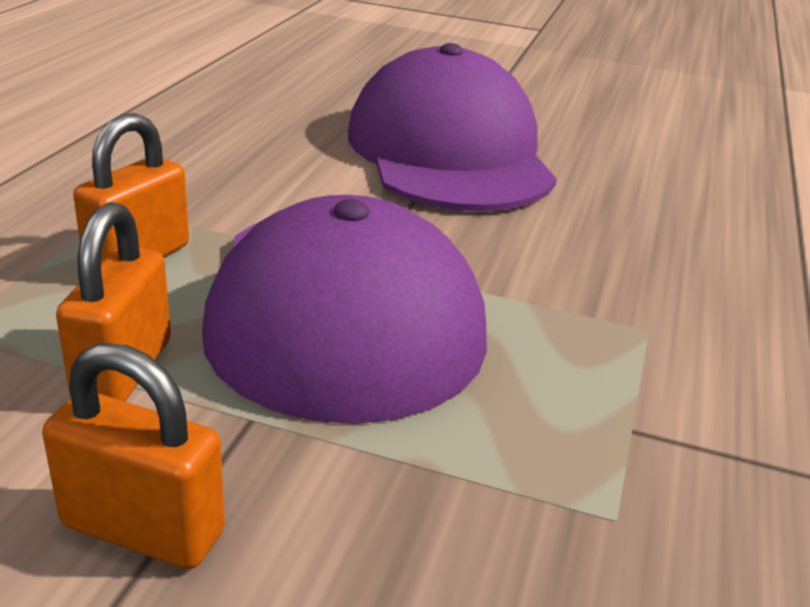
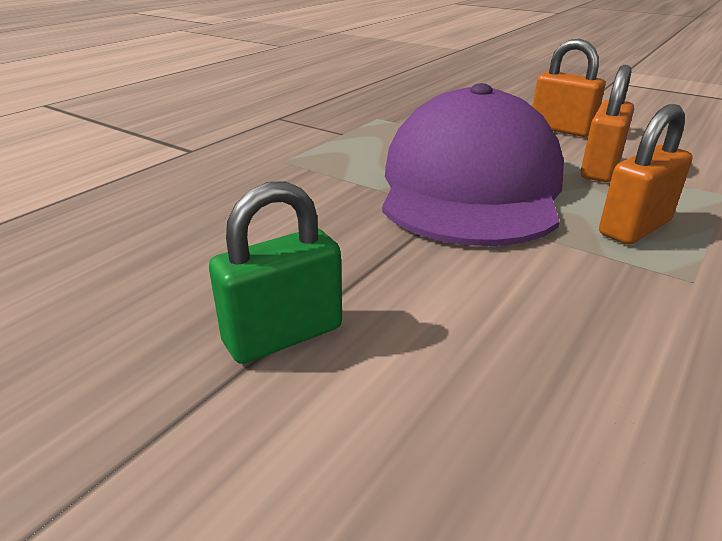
camera: 160 degrees left, 0 degrees up
(449, 152) = (283, 335): purple cap -> green padlock

